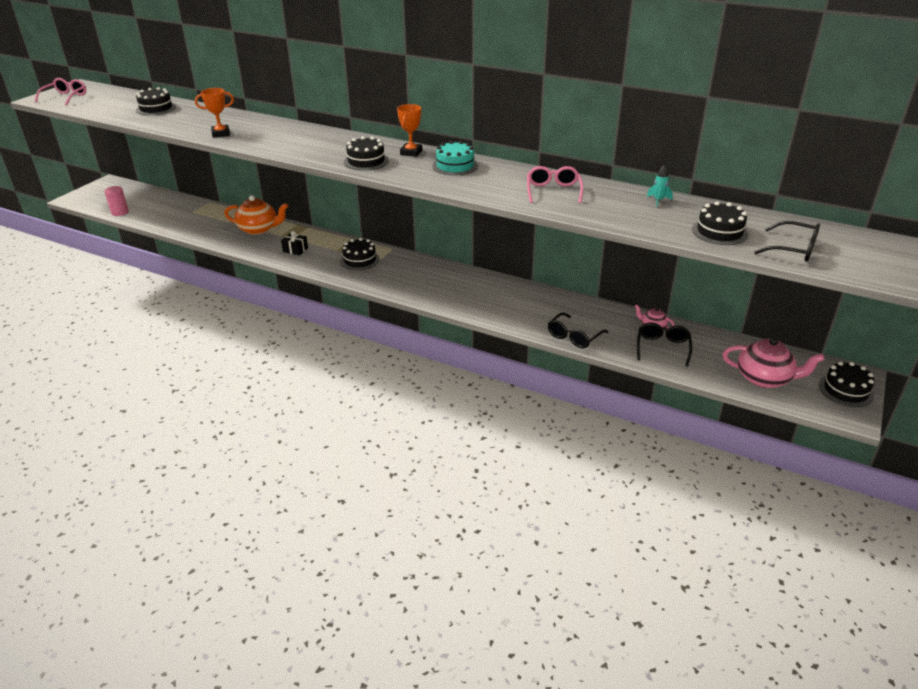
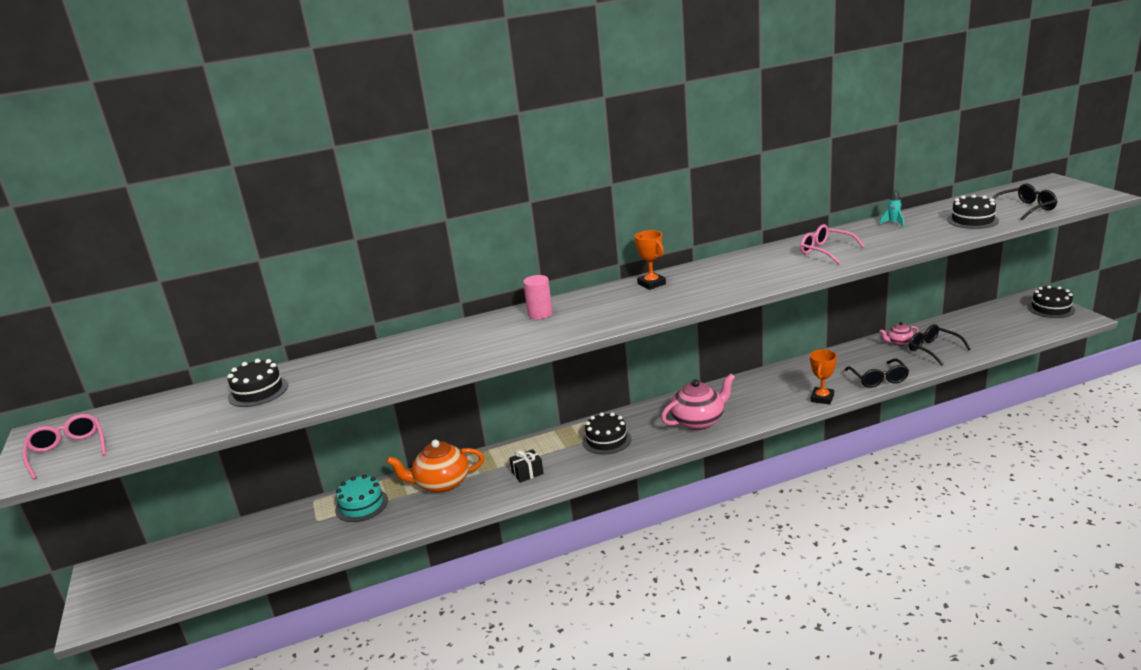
camera: 45 degrees left, 10 degrees down
(120, 212) = (215, 583): pink cylinder -> pink cylinder (540, 314)
(221, 134) = (426, 366): orange trophy -> orange trophy (822, 398)
(259, 229) = (441, 483): orange teapot -> orange teapot turned 150 degrees counterclockwise
(366, 161) = (640, 307): black cake -> none
(455, 166) = (714, 273): turquoise cake -> turquoise cake (361, 505)
(764, 378) = (1012, 329): pink teapot -> pink teapot (699, 421)

